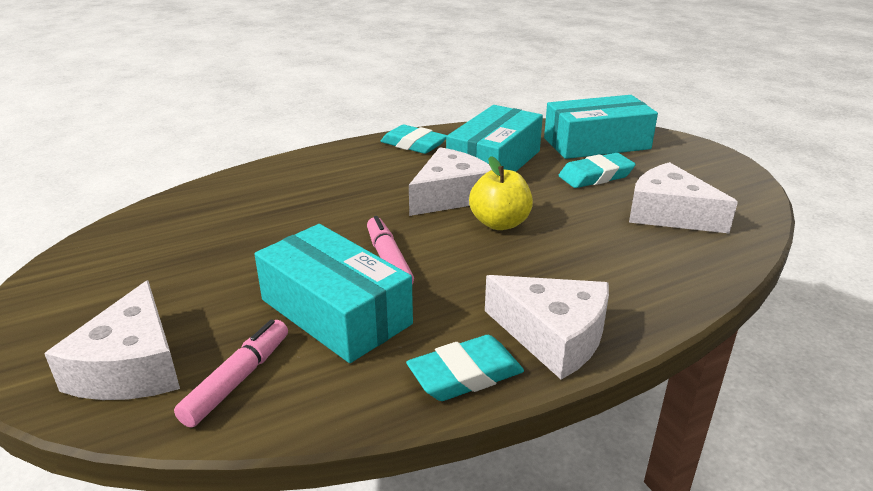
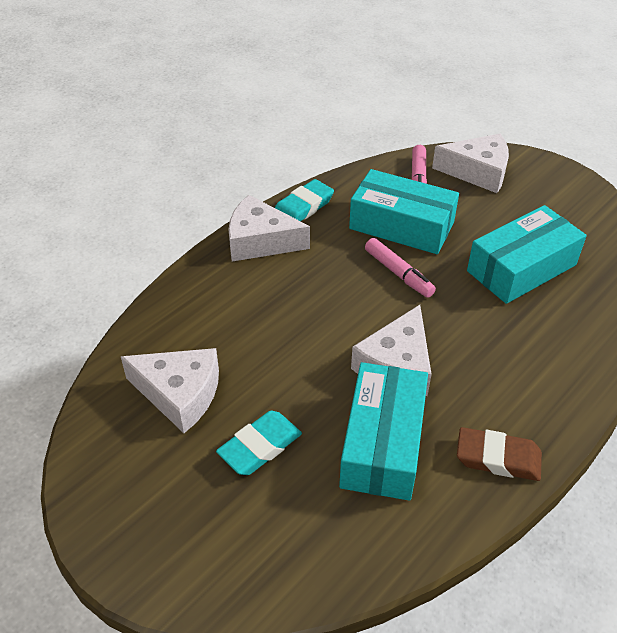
camera: 160 degrees right, 15 degrees up
(131, 366) = (478, 172): white cheese -> white cheese turned 120 degrees clockwise
(413, 144) = (498, 458): turquoise eraser -> brown eraser
(499, 223) = (334, 337): yellow apple -> none
(596, 143) = (270, 536): turquoise box -> turquoise box (521, 268)

